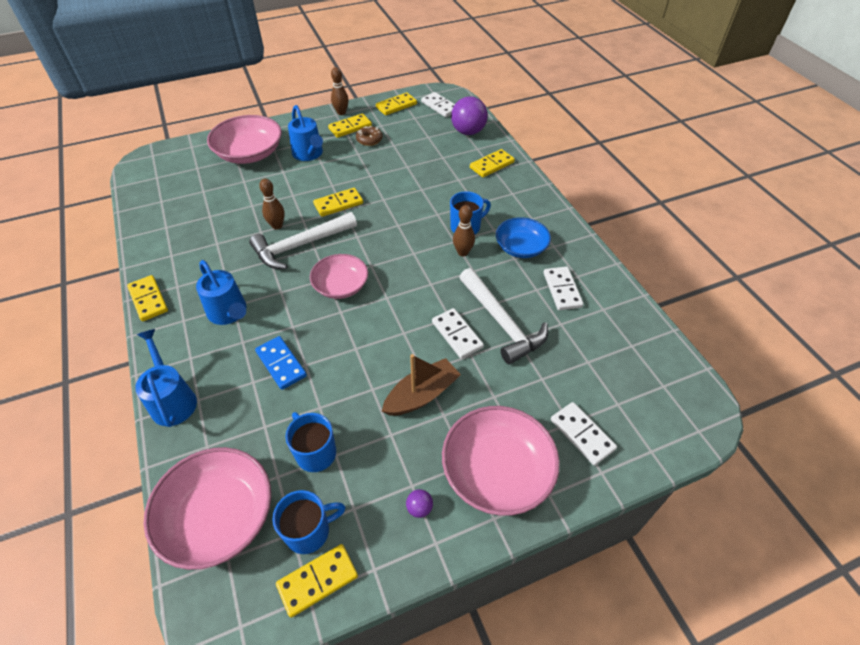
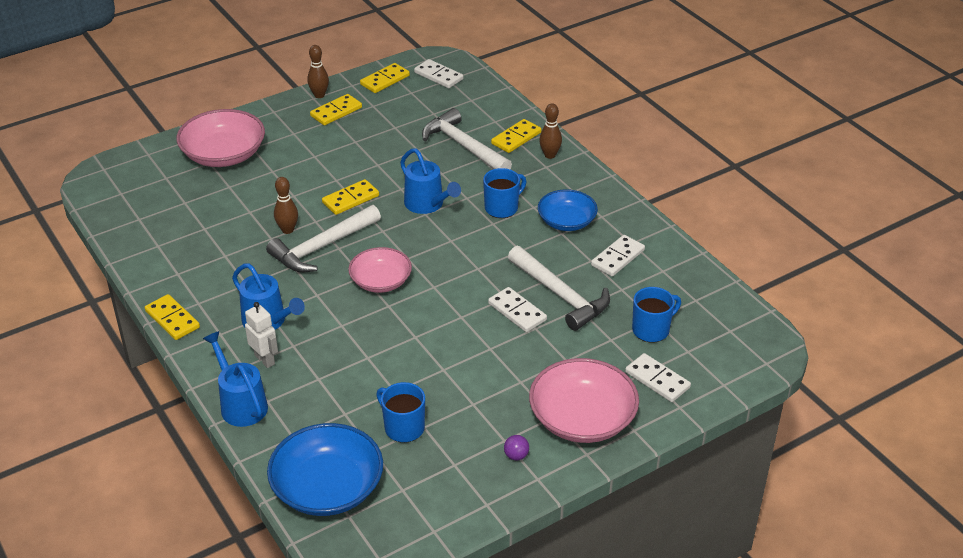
camera: 10 degrees left, 10 degrees down
(212, 353) = (265, 360): none -> white robot
(218, 517) = (327, 488): pink bowl -> blue bowl
(281, 364) = (342, 360): blue domino -> none
(309, 154) = (297, 148): blue watering can -> blue watering can (427, 205)
(309, 531) = (418, 486): blue mug -> blue mug (652, 330)
(317, 580) = (438, 519): yellow domino -> none
(369, 140) = (364, 124): brown donut -> none
(422, 395) = (494, 368): brown boat -> none
(446, 167) = (464, 146): none -> white hammer
(463, 252) = (504, 233): brown bowling pin -> brown bowling pin (550, 155)
(468, 132) = (480, 103): purple ball -> none
(562, 290) = (617, 258): white domino -> white domino turned 60 degrees clockwise

